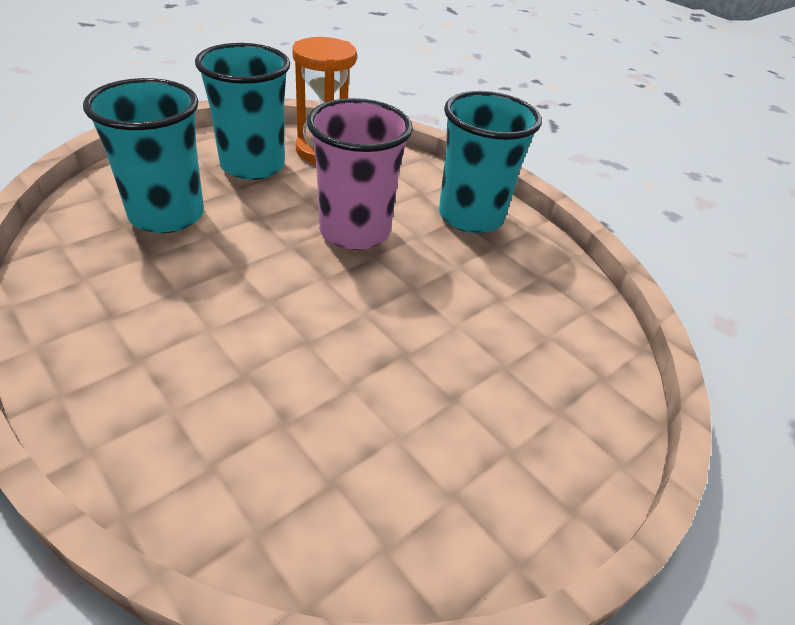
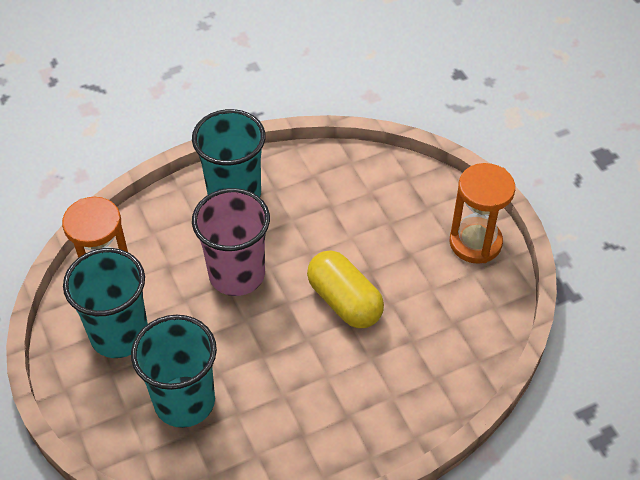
camera: 70 degrees left, 10 degrees up
(341, 332) = (344, 301): none -> yellow capsule
(522, 495) = (475, 242): none -> orange hourglass

